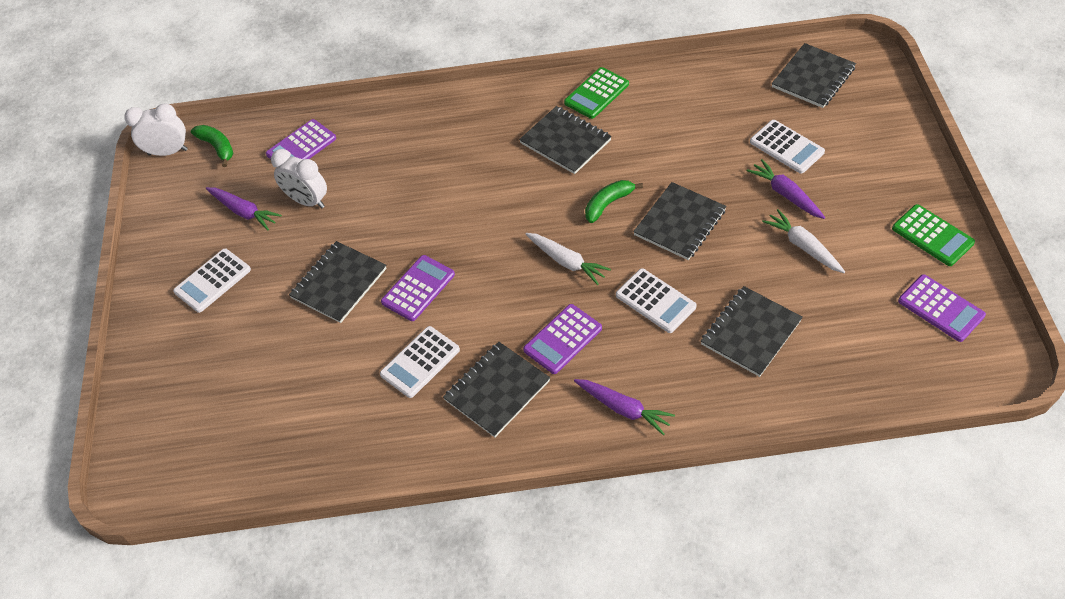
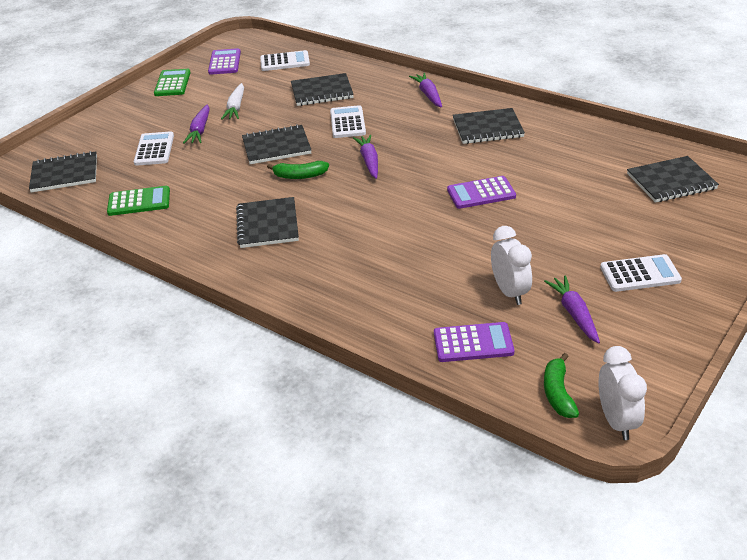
camera: 140 degrees left, 15 degrees down
(168, 152) = (617, 421): white clock -> white clock turned 135 degrees counterclockwise
(339, 283) = (535, 223): black notebook -> black notebook (671, 181)
(420, 362) = (520, 158): white calculator -> white calculator (285, 62)
(563, 339) = (422, 131): purple calculator -> none
(566, 262) = (369, 161): white carrot -> purple carrot
(596, 93) = (196, 243): green calculator -> green calculator (139, 202)

